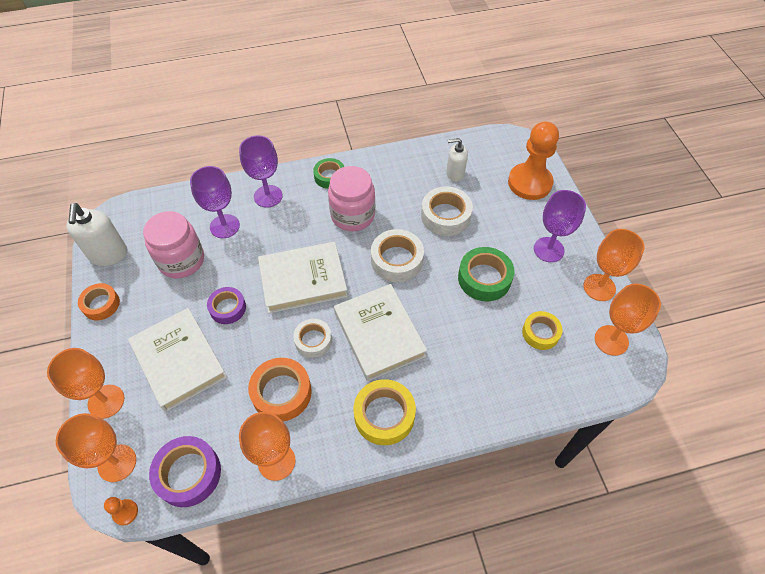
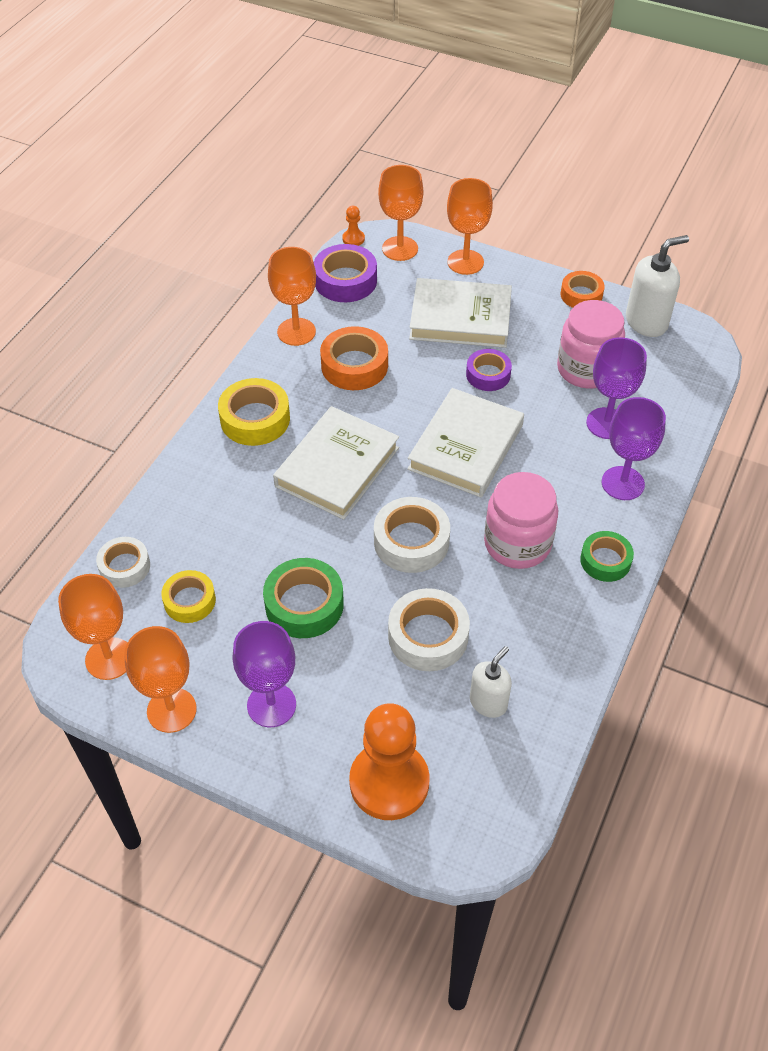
camera: 130 degrees right, 5 degrees down
(108, 254) = (646, 322): white soap dispenser -> white soap dispenser turned 120 degrees clockwise
(313, 340) = (384, 415): white tape -> white tape (125, 566)
(379, 334) = (337, 467): white book -> white book turned 75 degrees counterclockwise

